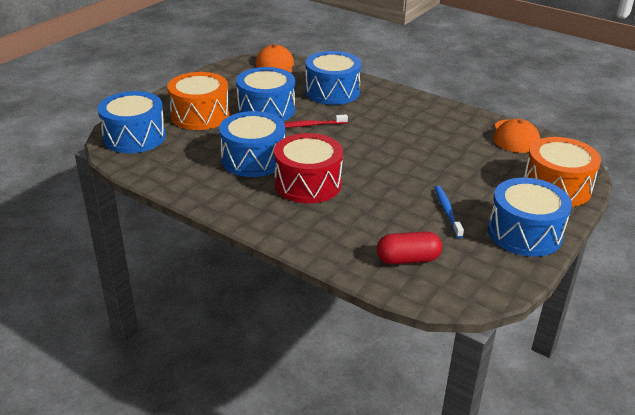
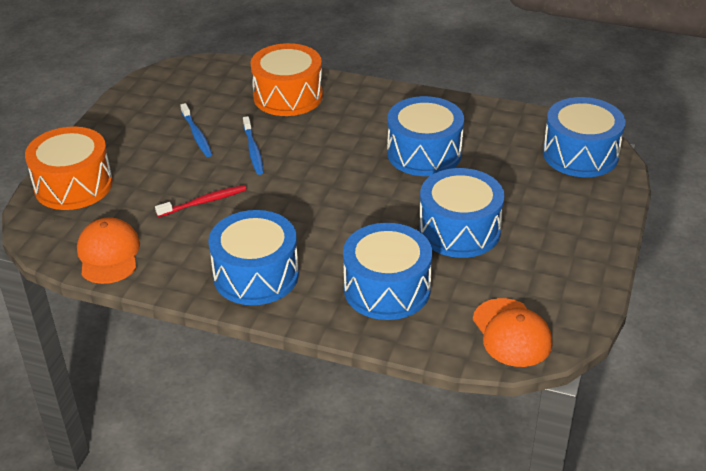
camera: 165 degrees right, 5 degrees up
(200, 115) = (536, 202): orange drum -> orange drum (288, 96)
(308, 184) = (348, 136): red drum -> none
(310, 125) = (386, 216): red toothbrush -> red toothbrush (204, 202)
(396, 188) = (253, 150): none -> blue toothbrush
(408, 259) = (229, 86): red capsule -> none
(524, 233) = (120, 128): blue drum -> blue drum (256, 275)

